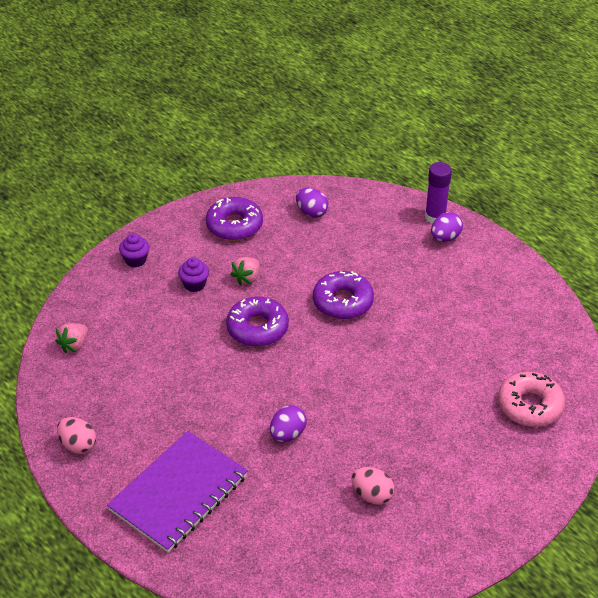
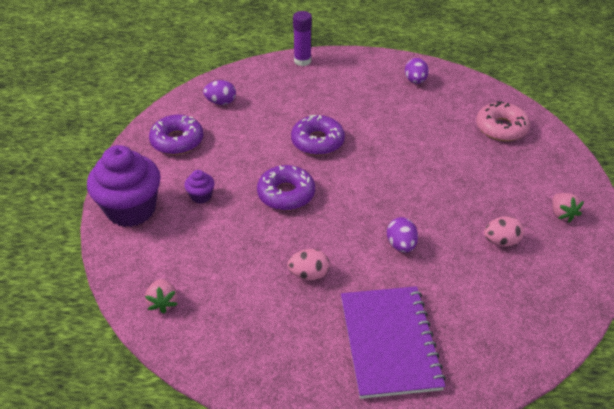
camera: 45 degrees left, 0 degrees up
(78, 445) = (269, 372): pink egg -> pink egg (309, 274)
(135, 260) = (131, 209): purple cupcake -> purple cupcake, size x2.31
(247, 278) = (234, 168): pink strawberry -> pink strawberry (562, 214)
(445, 238) = (325, 69): purple egg -> purple egg (415, 81)

